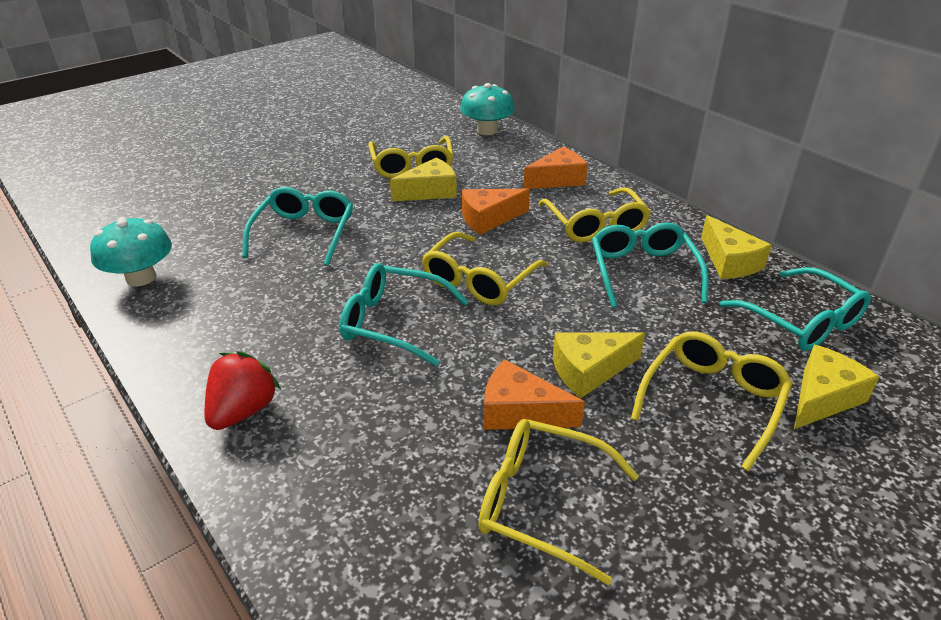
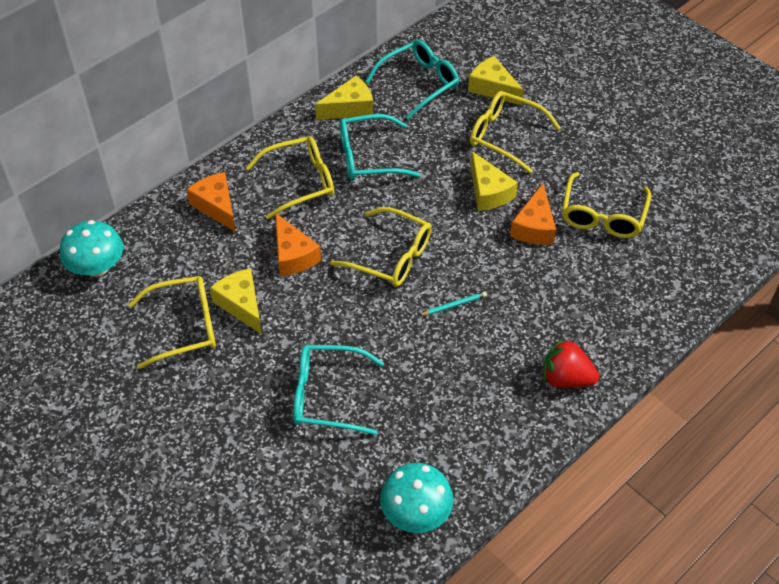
camera: 95 degrees left, 15 degrees up
(393, 322) = (454, 305): turquoise glasses -> turquoise pencil

